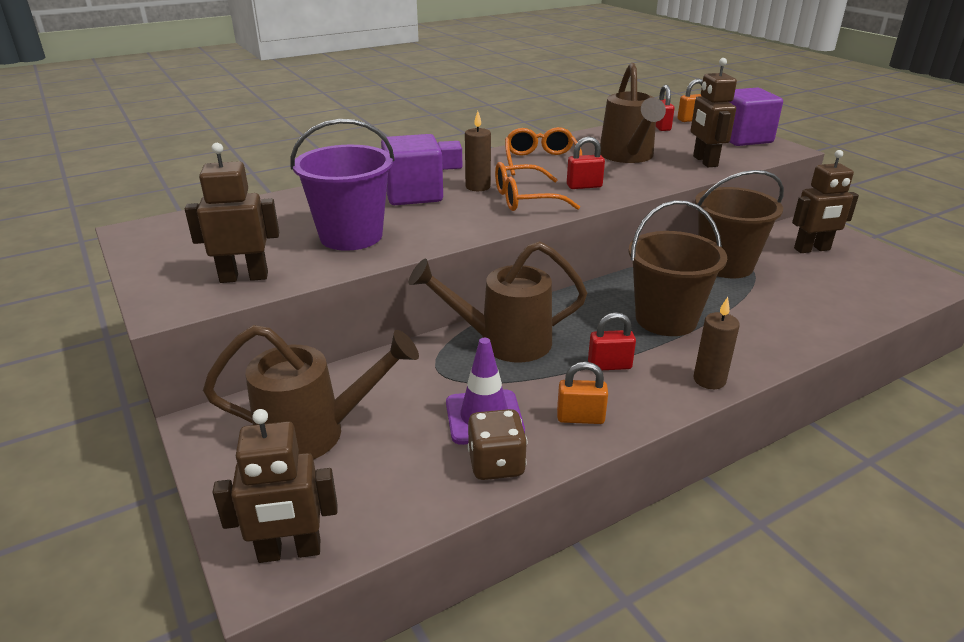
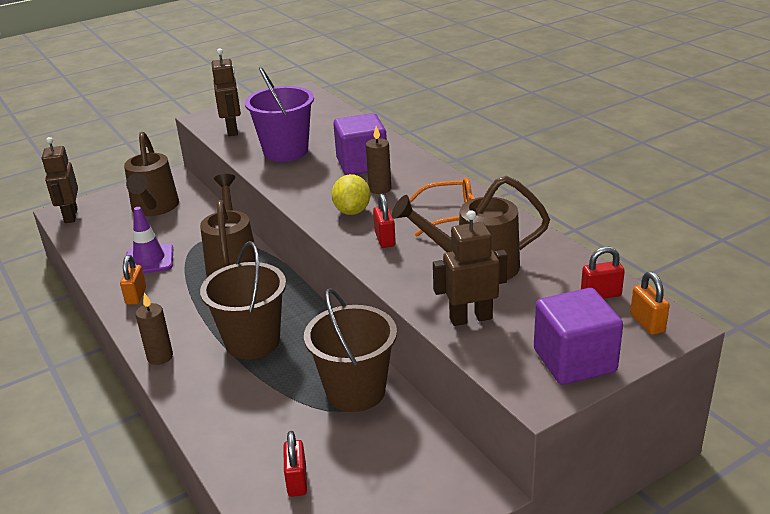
camera: 90 degrees right, 0 degrees up
(450, 165) = (431, 173): purple cube -> none
(496, 464) = (105, 266): brown dice -> none
(525, 199) = (352, 211): orange glasses -> yellow lemon
(609, 365) = (191, 309): red padlock -> red padlock (297, 481)
(812, 249) = (399, 472): brown robot -> none

